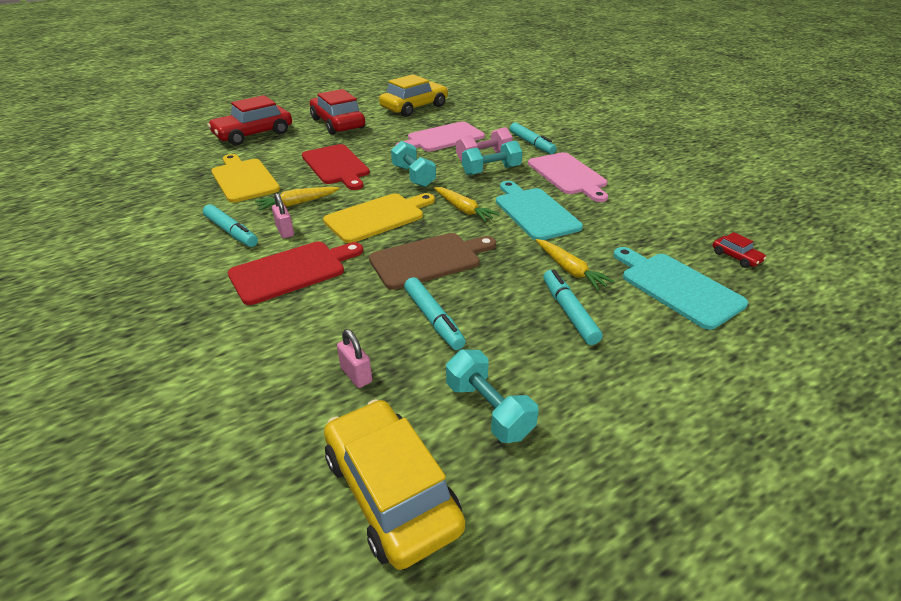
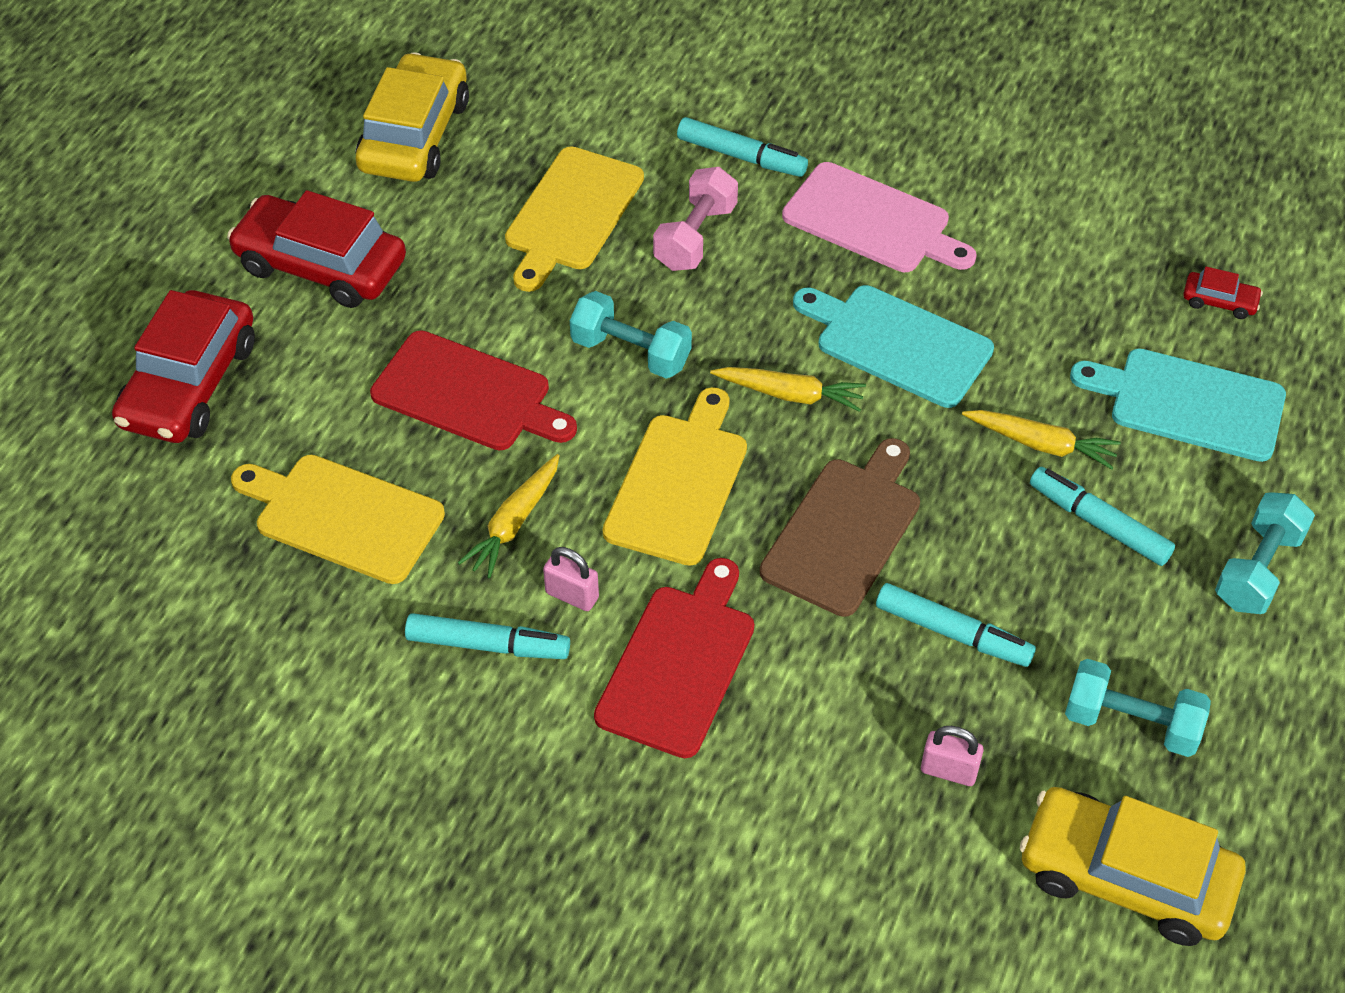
camera: 35 degrees left, 15 degrees up
(443, 138) = (571, 214): pink cutting board -> yellow cutting board
(491, 170) = (742, 270): turquoise dumbbell -> turquoise dumbbell (1258, 569)

